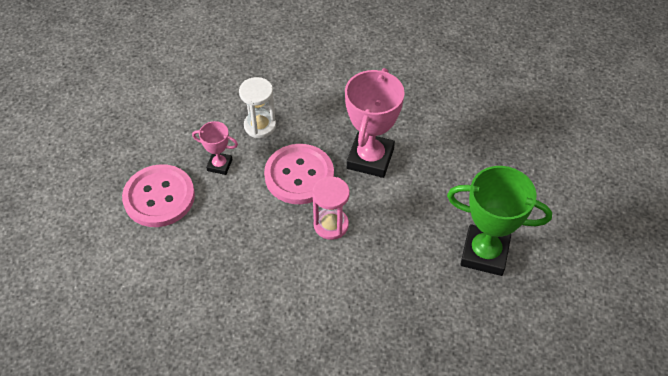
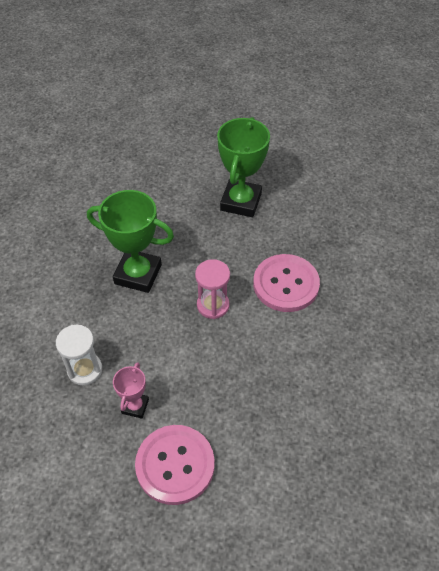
camera: 90 degrees left, 0 degrees up
(299, 175) = (154, 332): pink button -> pink button (286, 284)
(370, 158) = (138, 274): pink trophy -> green trophy

